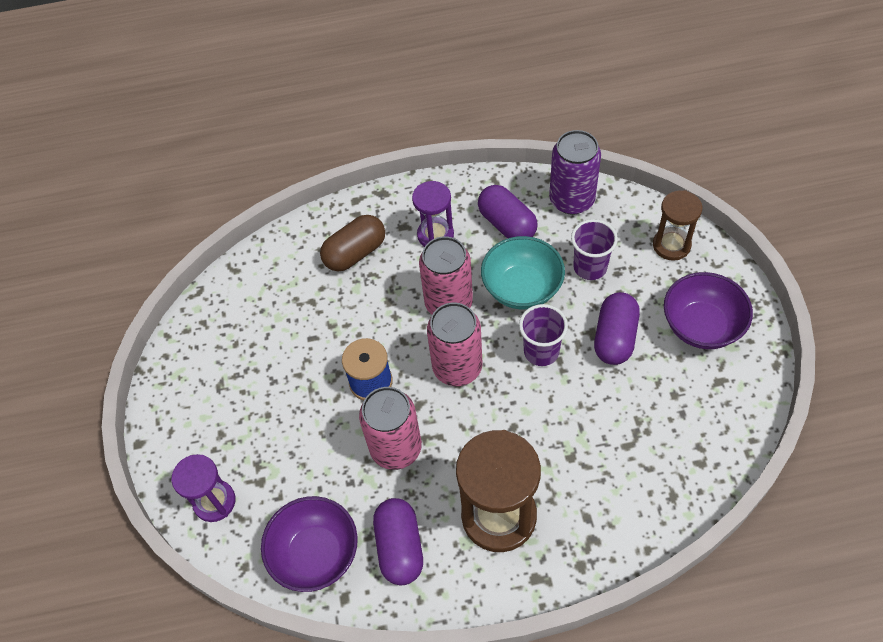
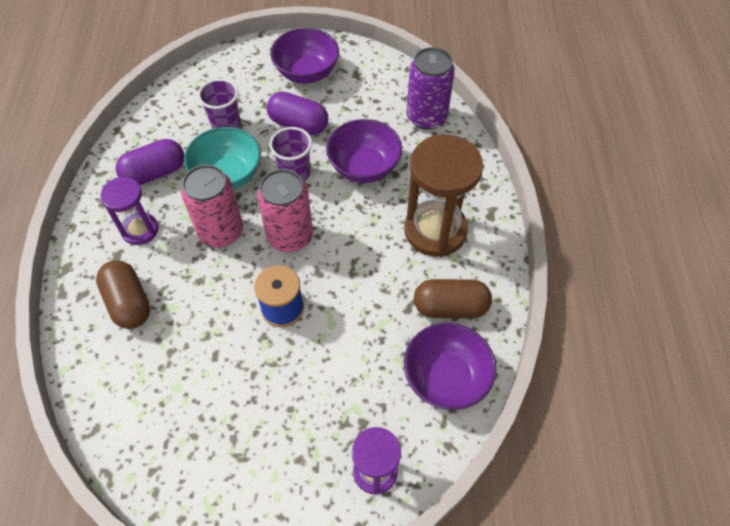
camera: 85 degrees left, 0 degrees up
(396, 448) = (356, 297): pink can -> none
(400, 547) = (450, 307): purple capsule -> brown capsule
(571, 421) = (364, 167): none -> purple bowl
(572, 200) = (152, 123): purple can -> purple can (426, 117)
(671, 245) = (227, 72): brown hourglass -> none

